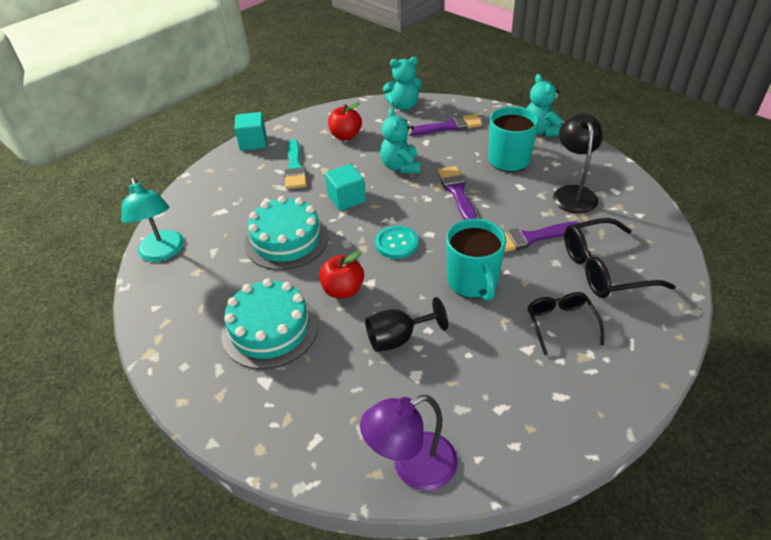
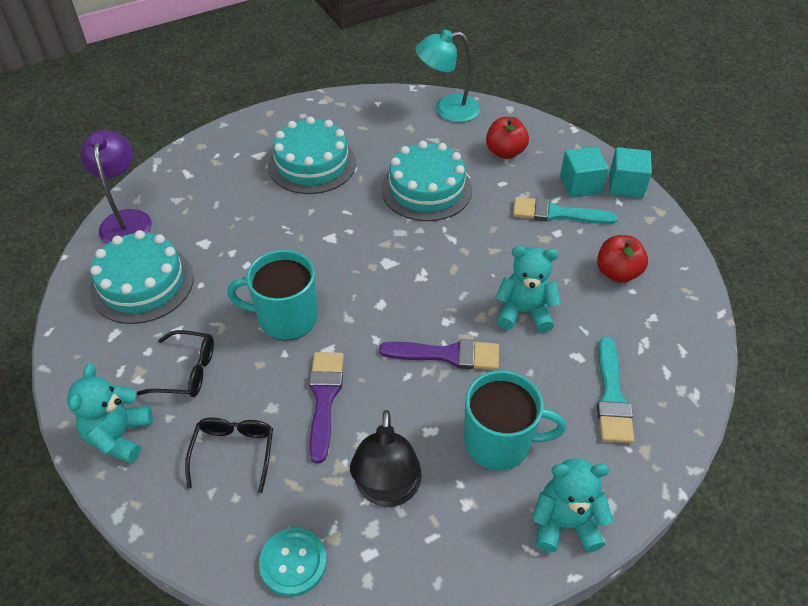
camera: 105 degrees right, 5 degrees up
(343, 290) = (332, 217): red apple -> red apple (505, 152)
(346, 199) = (477, 247): turquoise cube -> turquoise cube (580, 185)
(396, 243) = (378, 272): turquoise button -> turquoise button (293, 562)
(398, 338) = (250, 241): black goblet -> none
(404, 106) = (689, 357): turquoise teddy bear -> turquoise teddy bear (119, 436)
(448, 127) = (611, 396): purple brush -> turquoise brush
(492, 403) = (142, 284): none -> turquoise cake
(572, 193) = (387, 491): black lamp -> black lamp turned 75 degrees clockwise
(603, 269) = (234, 452): black glasses -> black glasses, size x0.63

